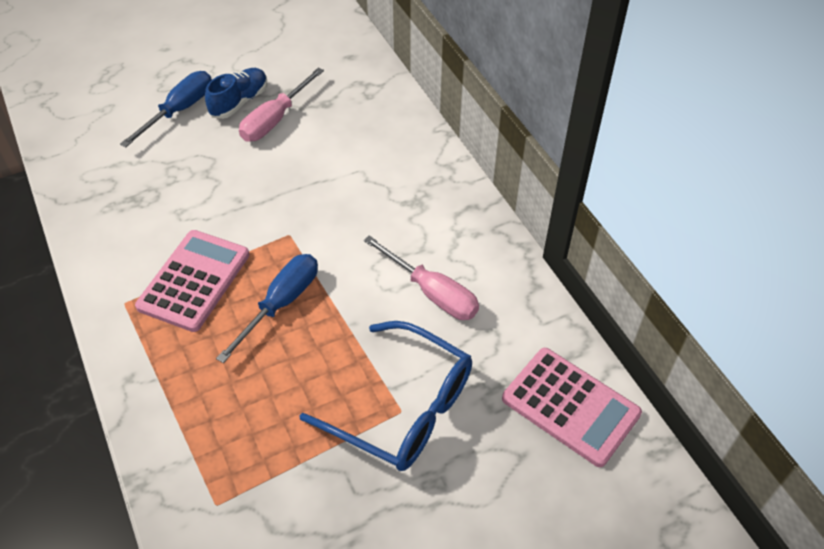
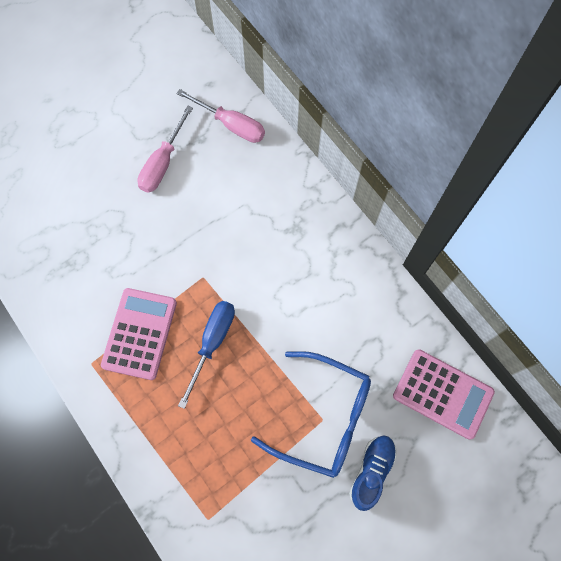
camera: 10 degrees left, 20 degrees up
(179, 110) = (80, 166): blue screwdriver -> none
(239, 102) = (128, 149): blue shoe -> blue shoe (371, 471)
(432, 293) = (325, 312): pink screwdriver -> pink screwdriver (231, 125)

